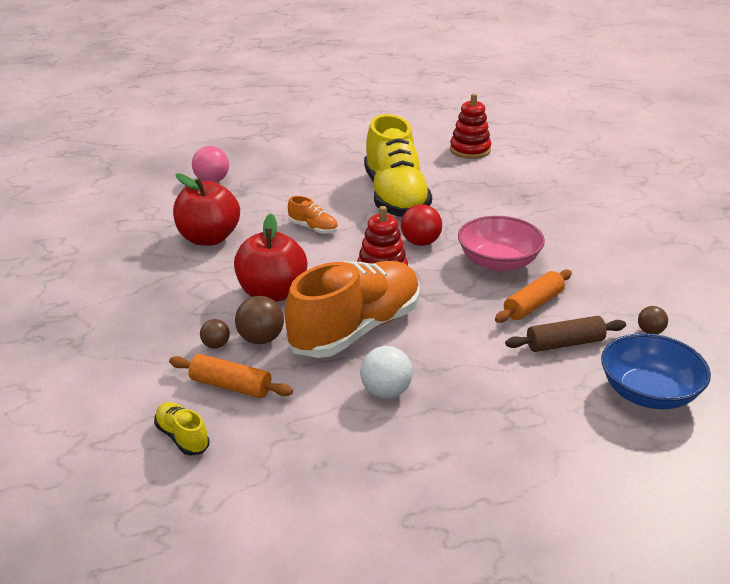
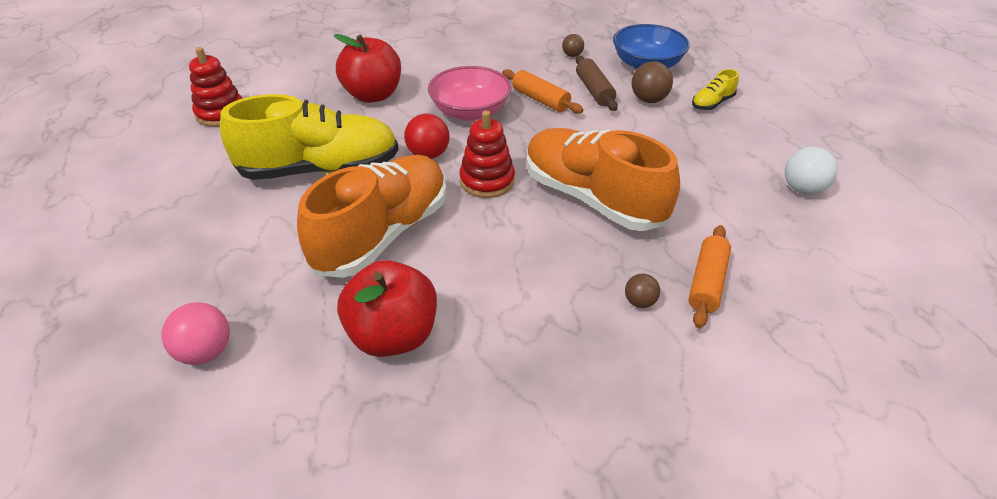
camera: 90 degrees left, 10 degrees up
(182, 437) = (798, 312): yellow shoe -> yellow shoe (712, 103)
(261, 339) = (621, 265): brown ball -> brown ball (648, 100)
(272, 293) = (530, 262): red apple -> red apple (373, 95)
(313, 228) = (383, 234): orange shoe -> orange shoe, size x2.42
(386, 392) = (683, 181): white ball -> white ball (802, 189)

